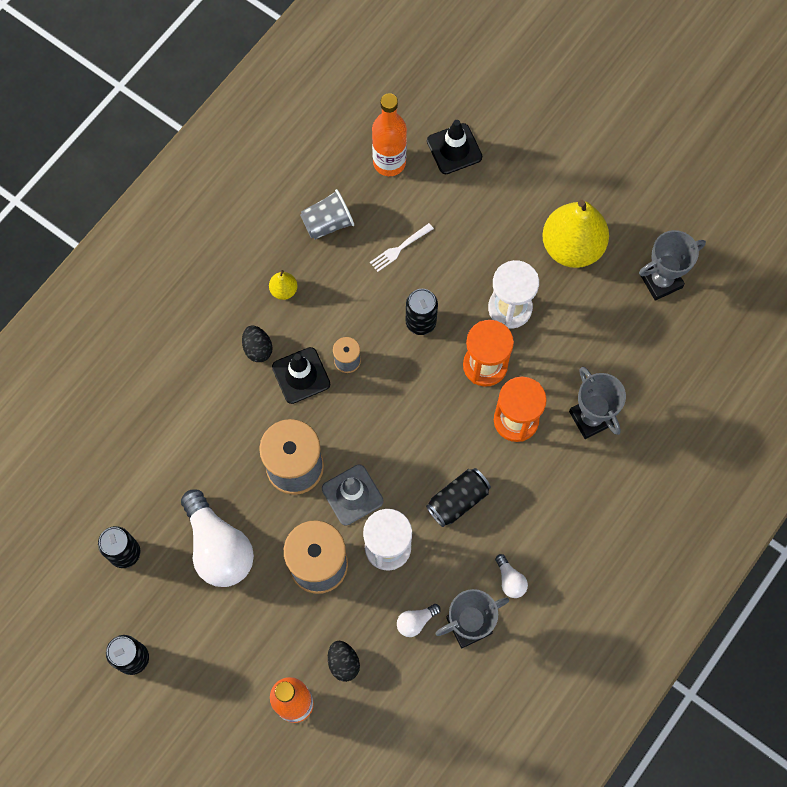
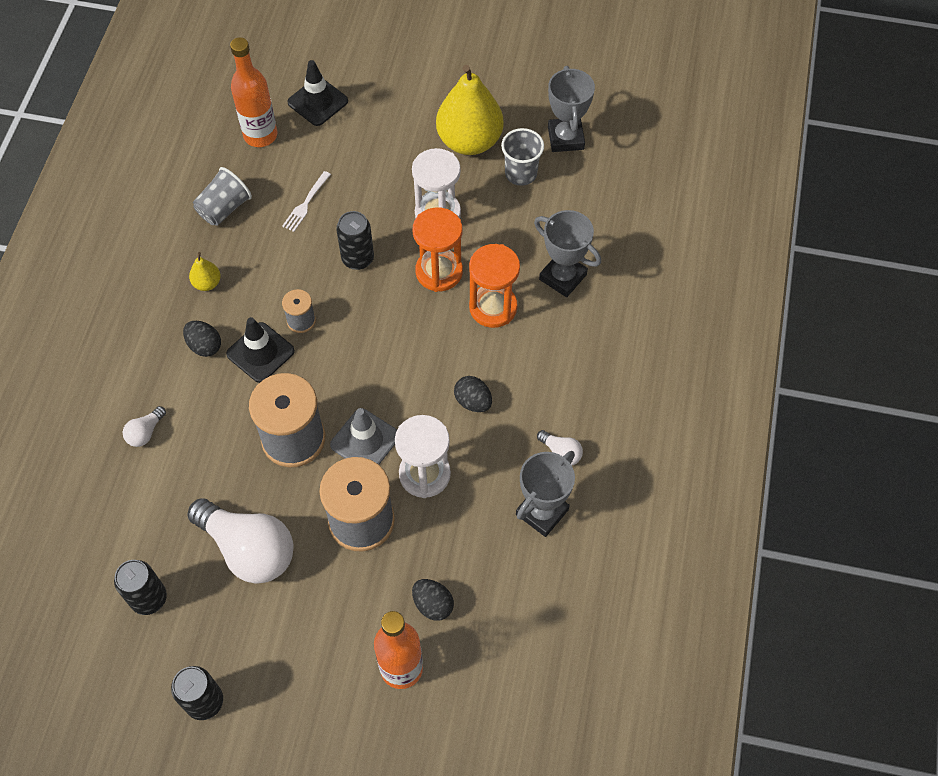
camera: 25 degrees left, 10 degrees down
(415, 621) = (487, 532): white light bulb -> white light bulb (145, 432)
(458, 500) = (473, 401): black can -> black egg
(602, 299) = (521, 173): none -> grey cup
(661, 281) = (565, 138): grey trophy -> grey trophy turned 45 degrees counterclockwise

